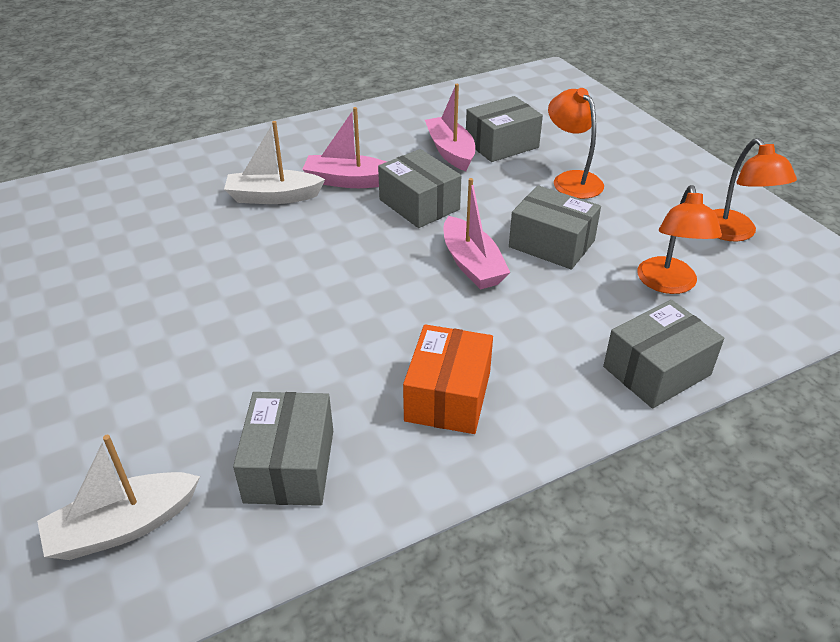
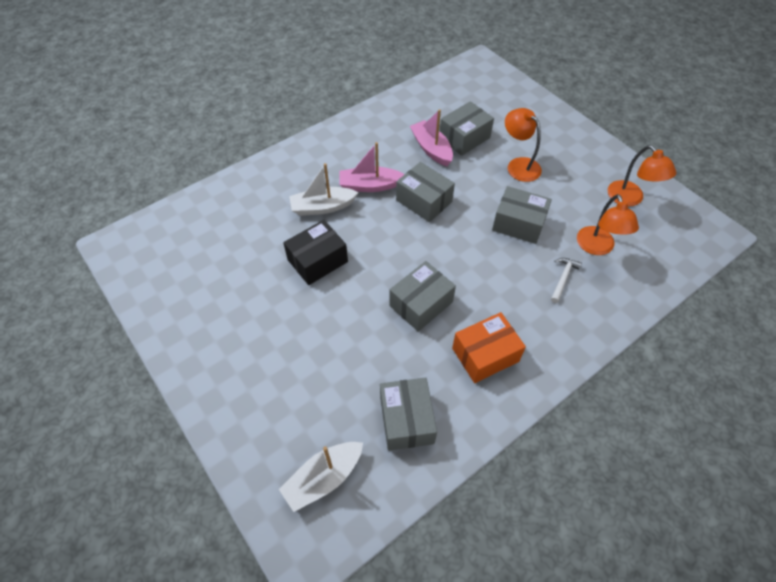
camera: 10 degrees left, 15 degrees up
(239, 253) = (317, 261): none -> black box
(448, 396) = (485, 354): orange box -> orange box turned 60 degrees clockwise
(472, 264) = (472, 248): pink boat -> none
(603, 315) = (563, 278): none -> white hammer
(656, 370) = (603, 316): grey box -> grey box (421, 304)

